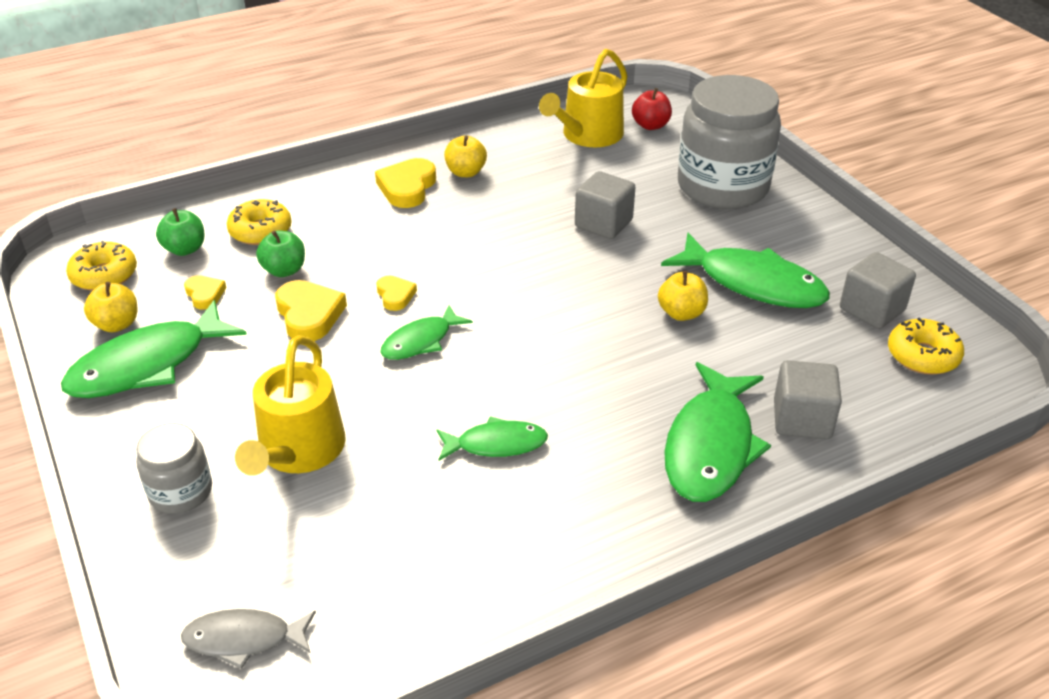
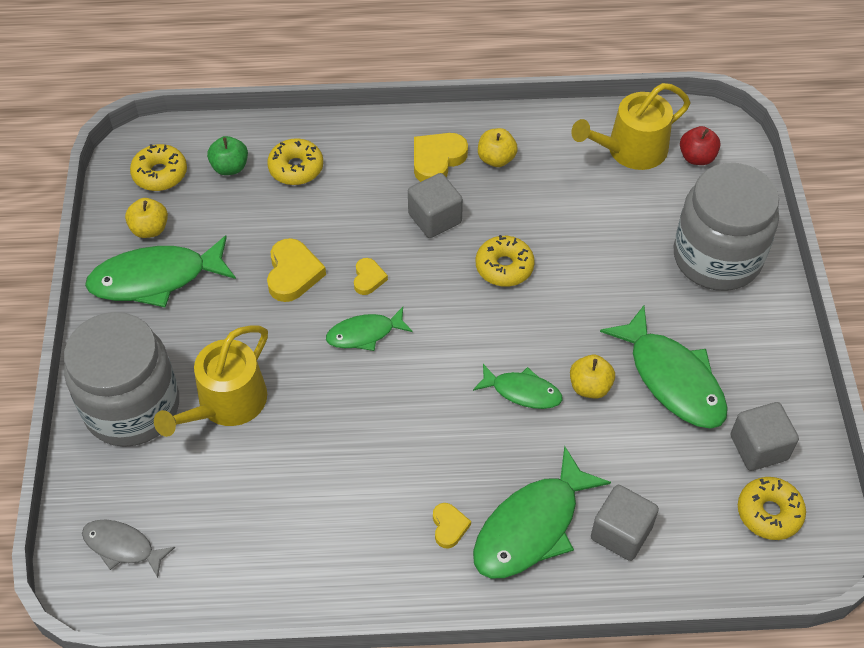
camera: 25 degrees right, 15 degrees up
(181, 492) = (132, 407): grey jar -> grey jar, size x2.00
(205, 294) = (225, 222): yellow heart -> yellow heart (449, 527)
(284, 270) = (295, 219): green apple -> none
(496, 444) = (370, 457): green fish -> green fish (522, 391)
(530, 247) = (504, 267): none -> yellow donut
(603, 224) = (582, 263): grey cube -> grey cube (435, 218)

